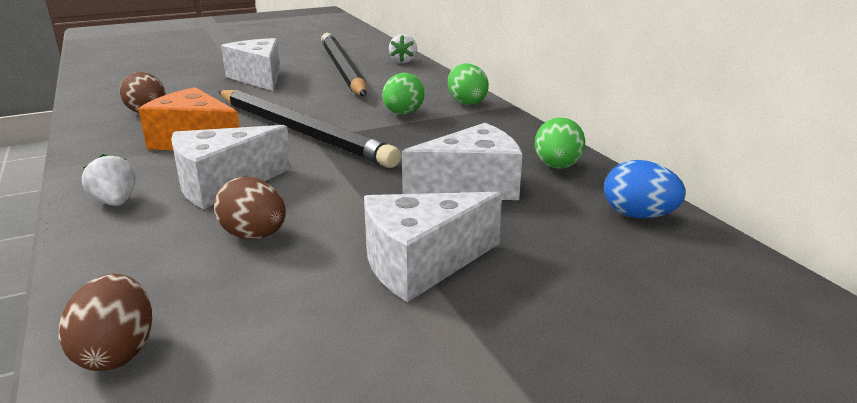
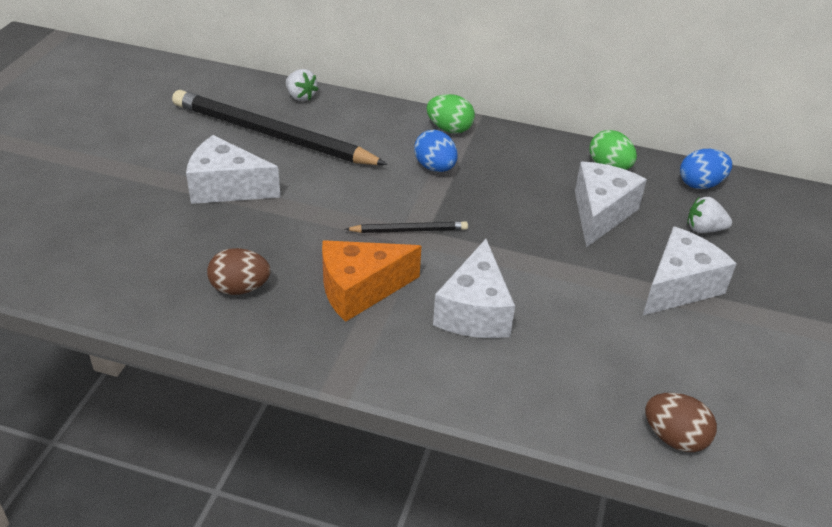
camera: 50 degrees left, 15 degrees up
(115, 202) = (448, 374): white strawberry -> white strawberry (704, 229)
(254, 236) = (578, 331): brown egg -> none
(301, 131) = (409, 230): black pencil -> black pencil, size x0.45
(403, 114) = (435, 167): green egg -> blue egg
(421, 263) = (679, 286): white cheese -> white cheese turned 150 degrees counterclockwise

